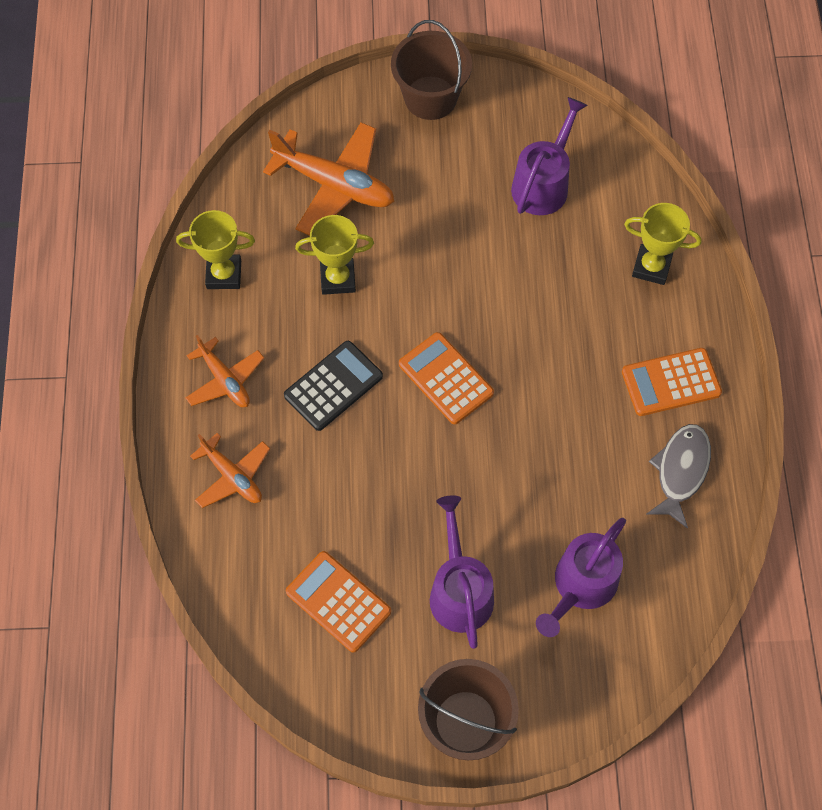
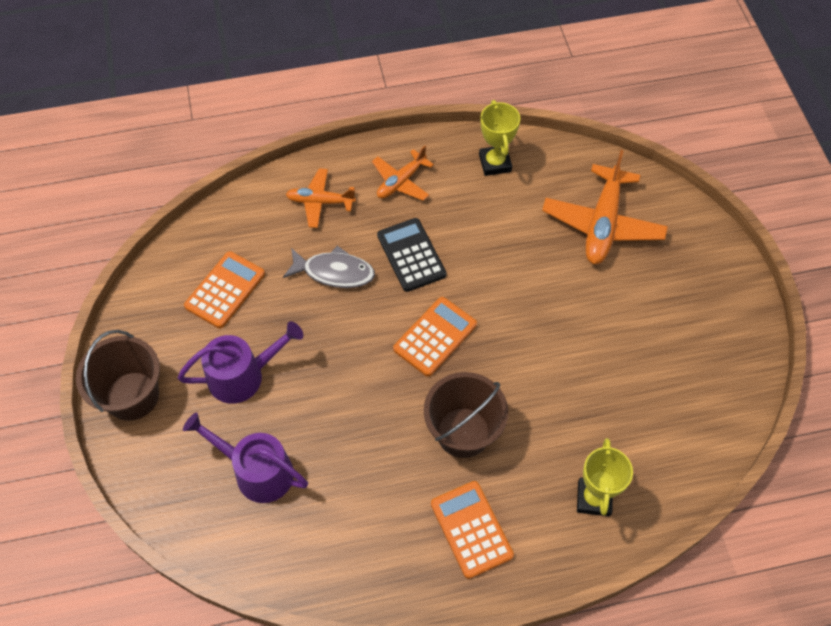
camera: 80 degrees right, 5 degrees down
(232, 476) = (320, 202): orange plane -> orange plane turned 60 degrees clockwise
(333, 386) = (411, 255): black calculator -> black calculator turned 150 degrees counterclockwise
(338, 279) = (511, 241): yellow trophy -> none
(430, 98) = (720, 282): brown bucket -> brown bucket (463, 432)
(543, 184) = (657, 389): purple watering can -> none
(680, 471) = (380, 547): grey fish -> grey fish (334, 272)

